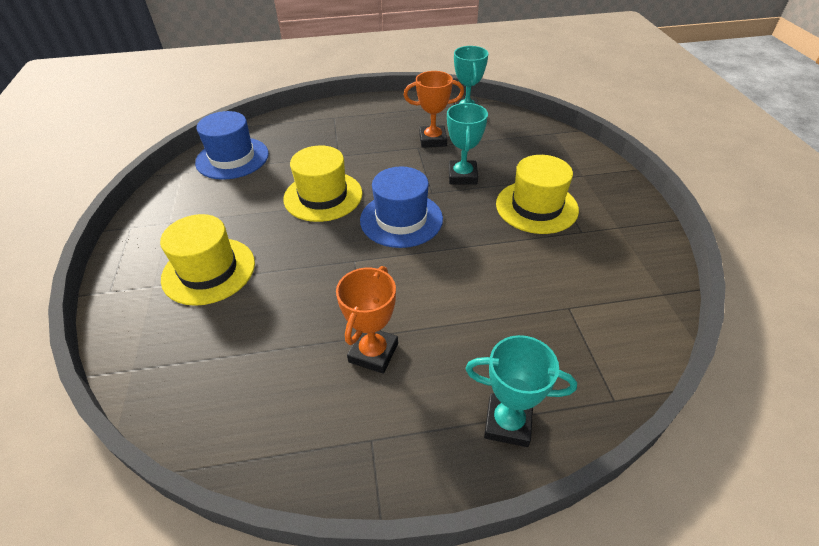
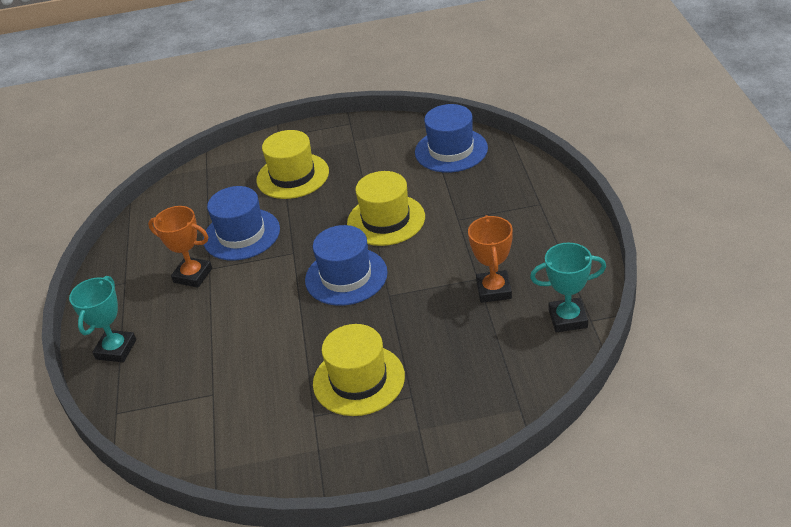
camera: 95 degrees right, 5 degrees down
(306, 310) = (241, 234): none -> blue hat
(462, 176) = (418, 318): turquoise trophy -> none

